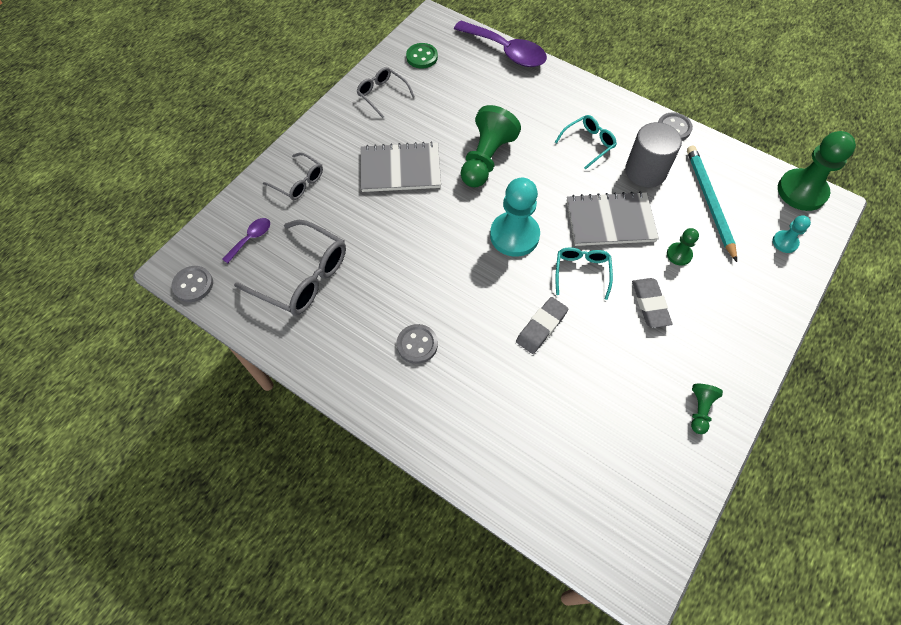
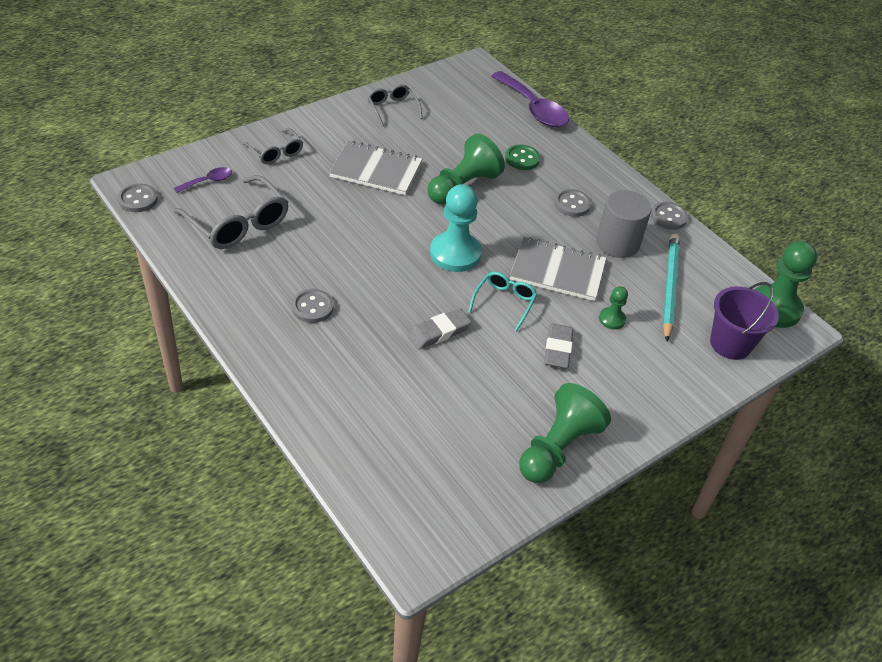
camera: 15 degrees right, 15 degrees down
(422, 57) = (447, 90): green button -> green button (522, 159)
(588, 144) = (572, 204): turquoise glasses -> grey button
(699, 410) = (558, 448): green pawn -> green pawn, size x2.02
(785, 242) = (730, 344): turquoise pawn -> purple bucket

